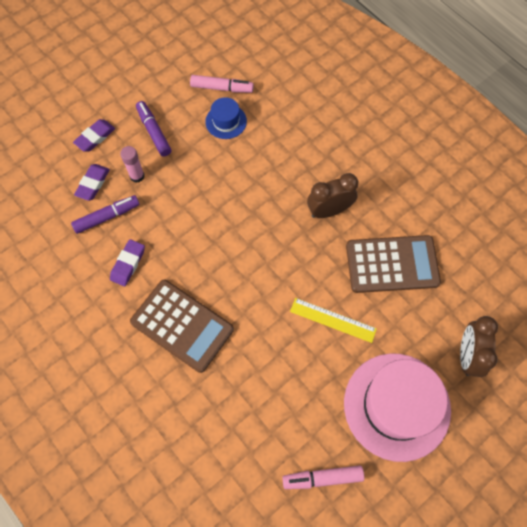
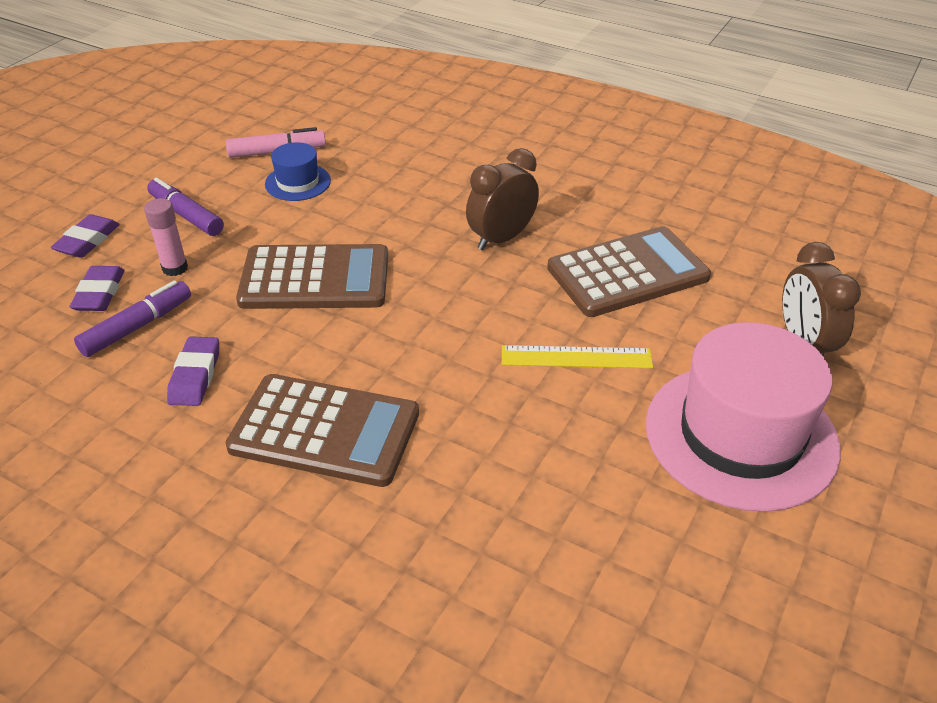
camera: 20 degrees left, 25 degrees down
(211, 210) = (315, 278): none -> brown calculator
(322, 478) = (680, 573): pink marker -> none

